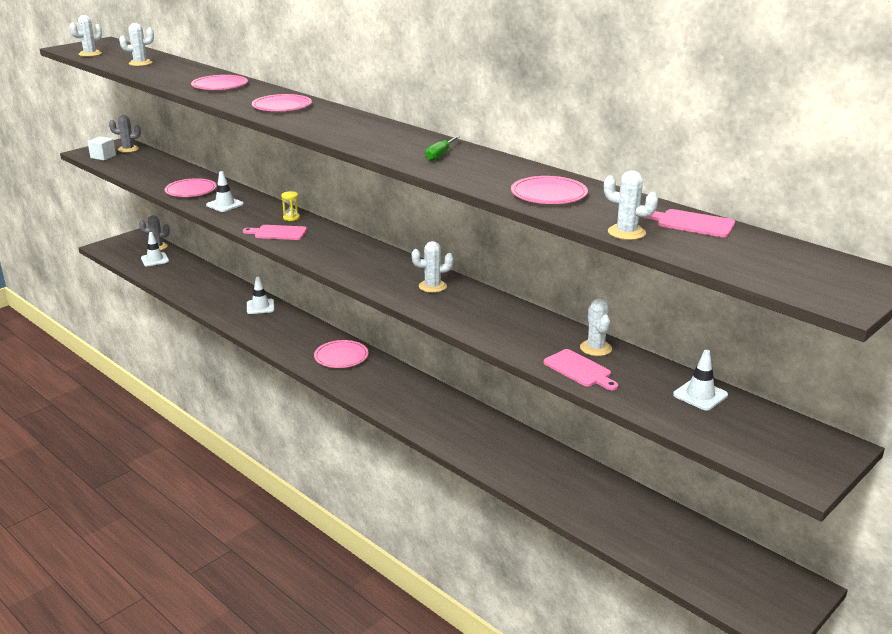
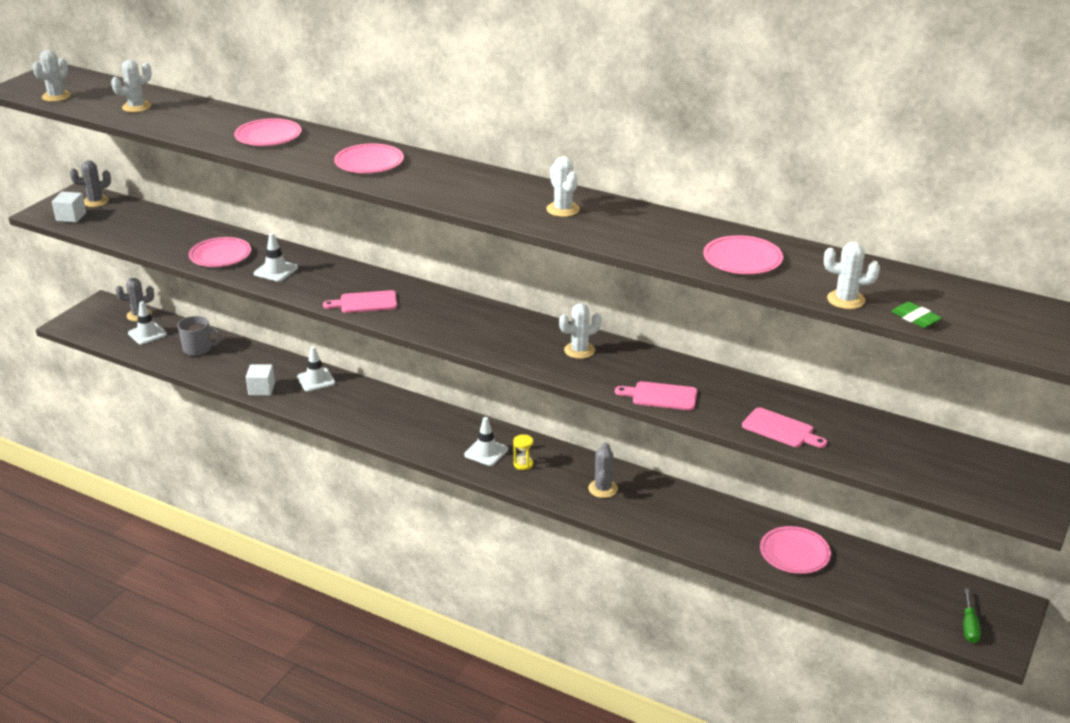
camera: 15 degrees left, 5 degrees up
(185, 274) = (198, 349): none -> grey mug
(214, 307) = (261, 389): none -> white cube
(291, 218) = (367, 279): yellow hourglass -> yellow hourglass (523, 464)
(341, 357) = (445, 430): pink plate -> pink plate (794, 553)
(440, 155) = (597, 217): green screwdriver -> green screwdriver (969, 626)
(450, 421) = (603, 489): none -> grey cactus
(596, 348) = (783, 401): white cactus -> white cactus (563, 209)
(688, 253) = (915, 318): none -> green eraser
(691, 223) = (898, 279): pink cutting board -> pink cutting board (661, 396)
(700, 395) = (905, 439): white traffic cone -> white traffic cone (486, 452)

